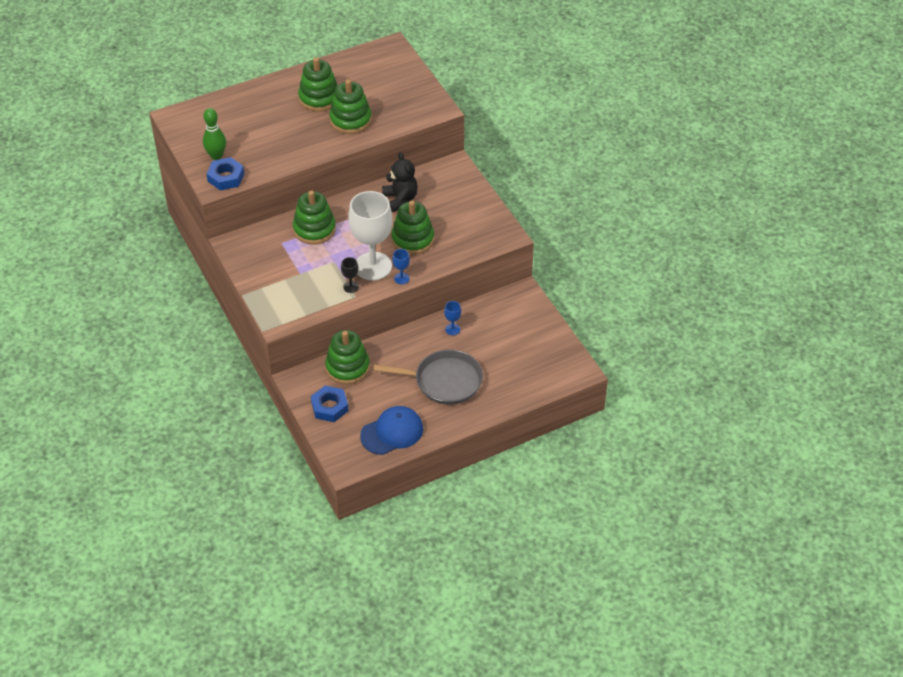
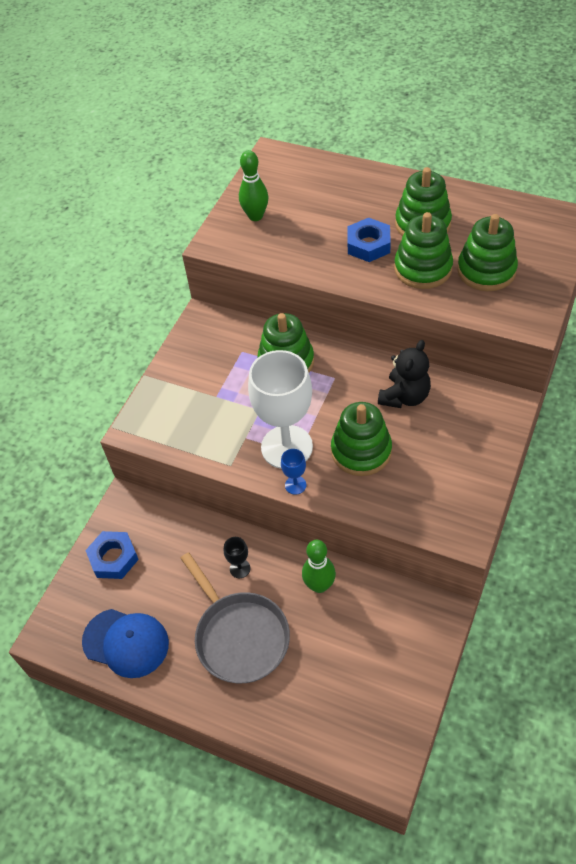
camera: 55 degrees right, 5 degrees up
(226, 177) = (234, 243): blue nut -> blue nut (368, 245)
(347, 367) = (179, 532): green stacking toy -> green stacking toy (486, 270)
(351, 287) = (239, 451): black goblet -> black goblet (240, 568)
(452, 329) = (319, 585): blue goblet -> green bowling pin

